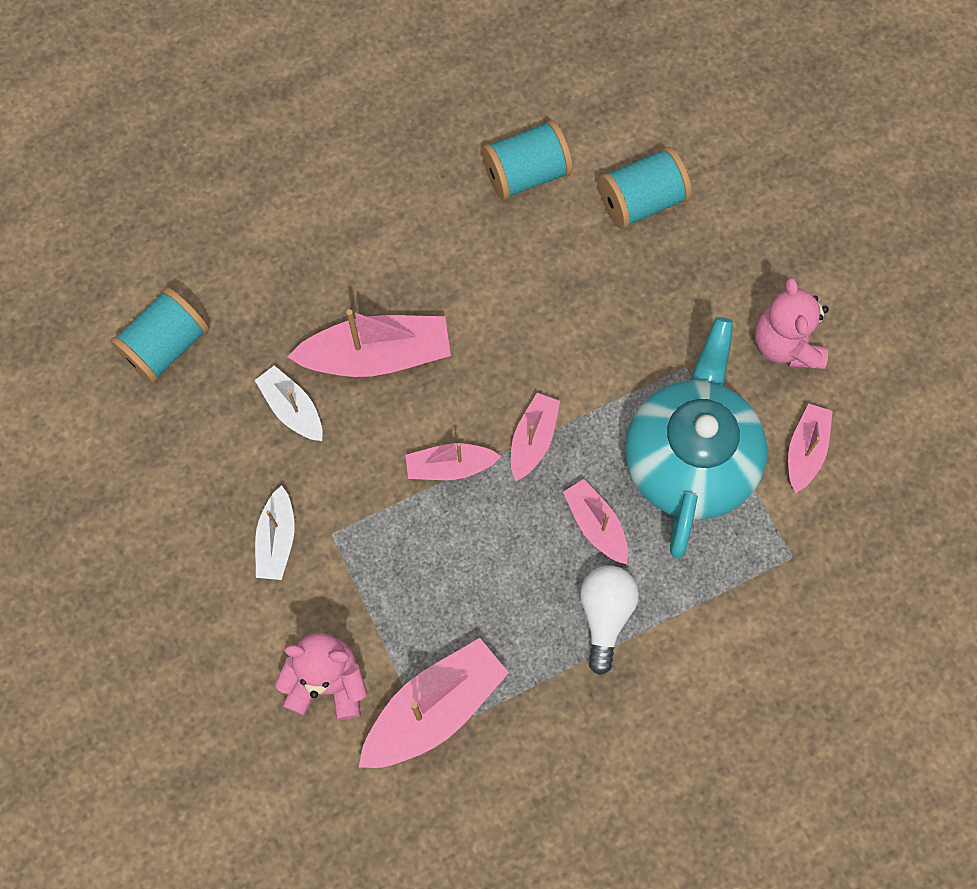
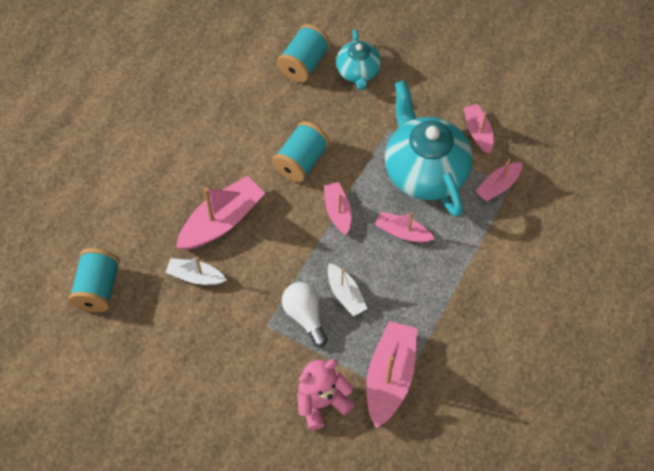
camera: 35 degrees left, 10 degrees down
(277, 539) = (238, 348): white boat -> white boat (345, 294)
(450, 466) = (304, 252): pink boat -> pink boat (498, 186)
(526, 173) = (233, 85): turquoise spool -> turquoise spool (301, 161)
(605, 615) = (441, 273): white light bulb -> white light bulb (305, 316)
(706, 258) = (358, 72): none -> turquoise teapot
(786, 343) = (429, 88): pink teddy bear -> none

